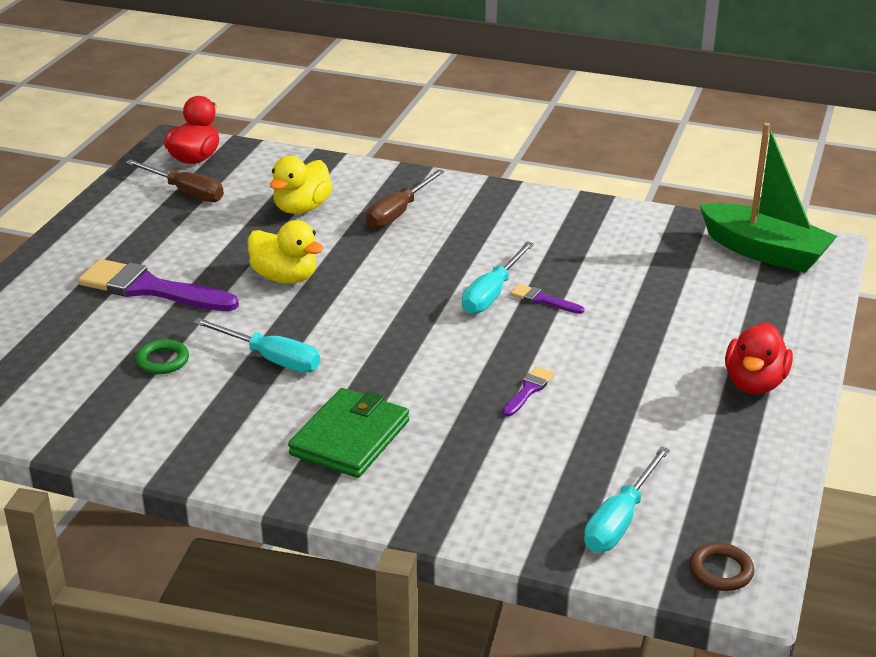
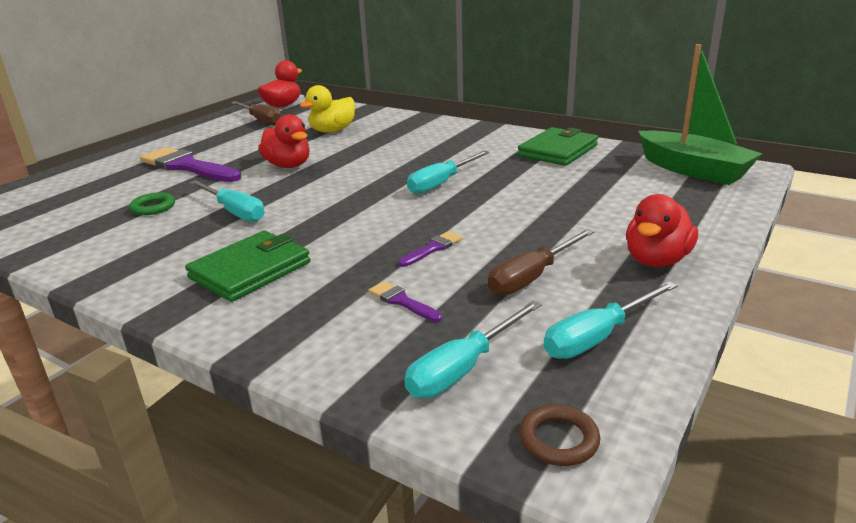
camera: 15 degrees right, 5 degrees down
(285, 278) = (288, 166): yellow duck -> red duck
(398, 213) = (400, 136): brown screwdriver -> brown screwdriver (532, 277)
(542, 300) = (481, 189): purple brush -> purple brush (402, 301)
(606, 229) = (558, 151): none -> green wallet
(724, 475) = (598, 337): none -> turquoise screwdriver

